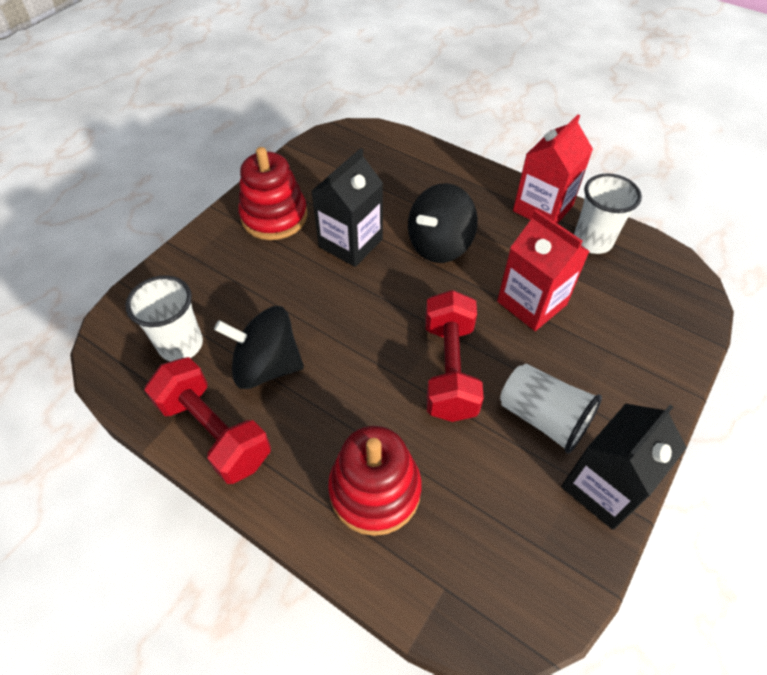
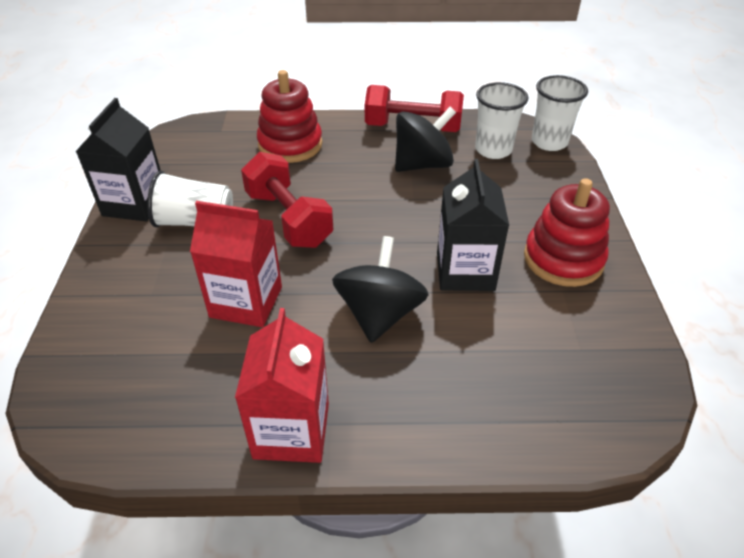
camera: 145 degrees right, 10 degrees down
(592, 241) = (205, 413): white cup -> white cup (549, 142)

